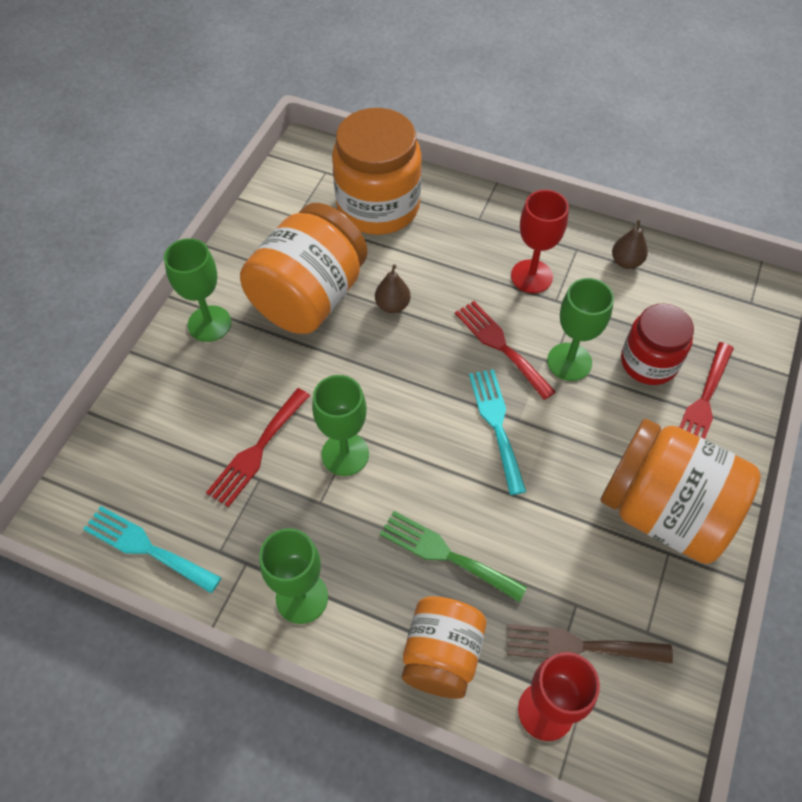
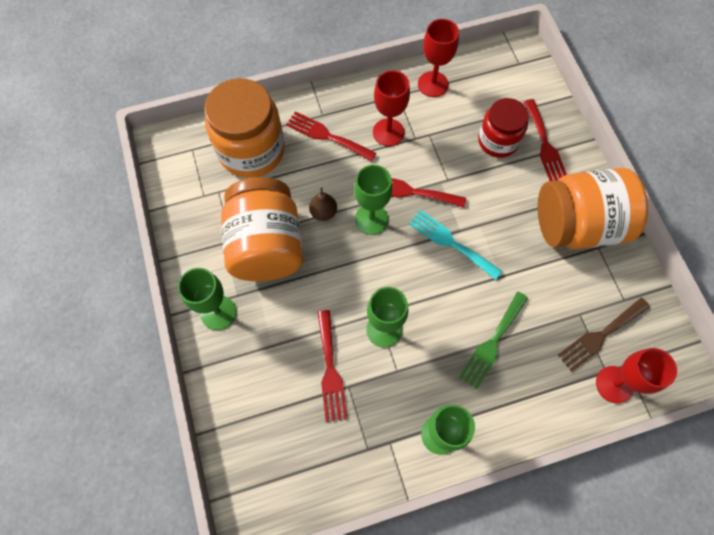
camera: 40 degrees left, 10 degrees up
(146, 548) = (323, 485): turquoise fork -> none
(441, 655) = (540, 400): orange jar -> none
(445, 554) = (492, 343): green fork -> green fork turned 45 degrees counterclockwise
(464, 240) = (327, 136): none -> red fork
(569, 362) = (456, 173): green goblet -> green goblet (371, 219)
(626, 262) = (433, 84): brown pear -> red goblet

